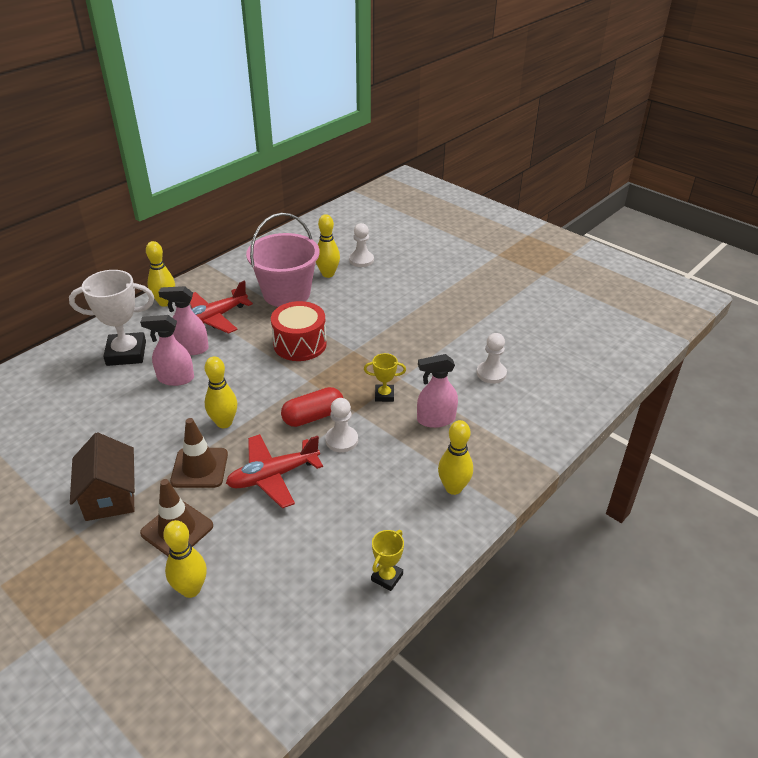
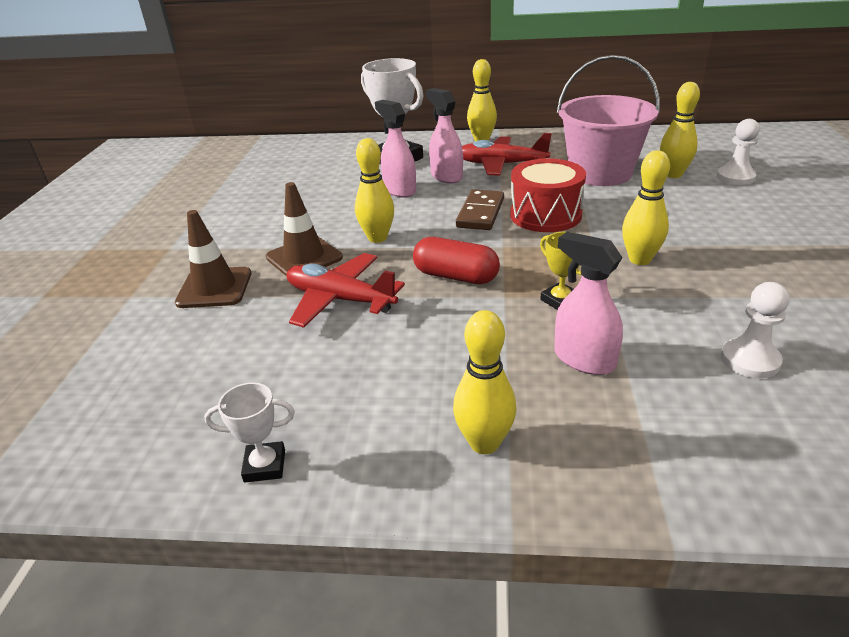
camera: 55 degrees right, 5 degrees down
(110, 496) = (225, 238): brown house -> none
(191, 589) = (144, 335): yellow bowling pin -> yellow bowling pin (639, 259)
(260, 365) = (480, 213): none -> brown domino
(341, 440) = (447, 311): white pawn -> none
(387, 577) = (265, 466): yellow trophy -> white trophy

